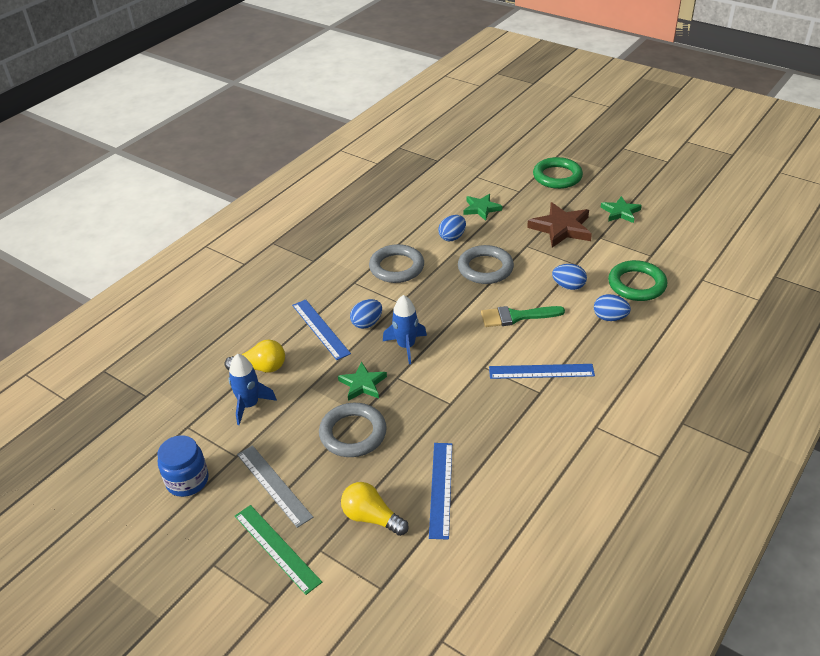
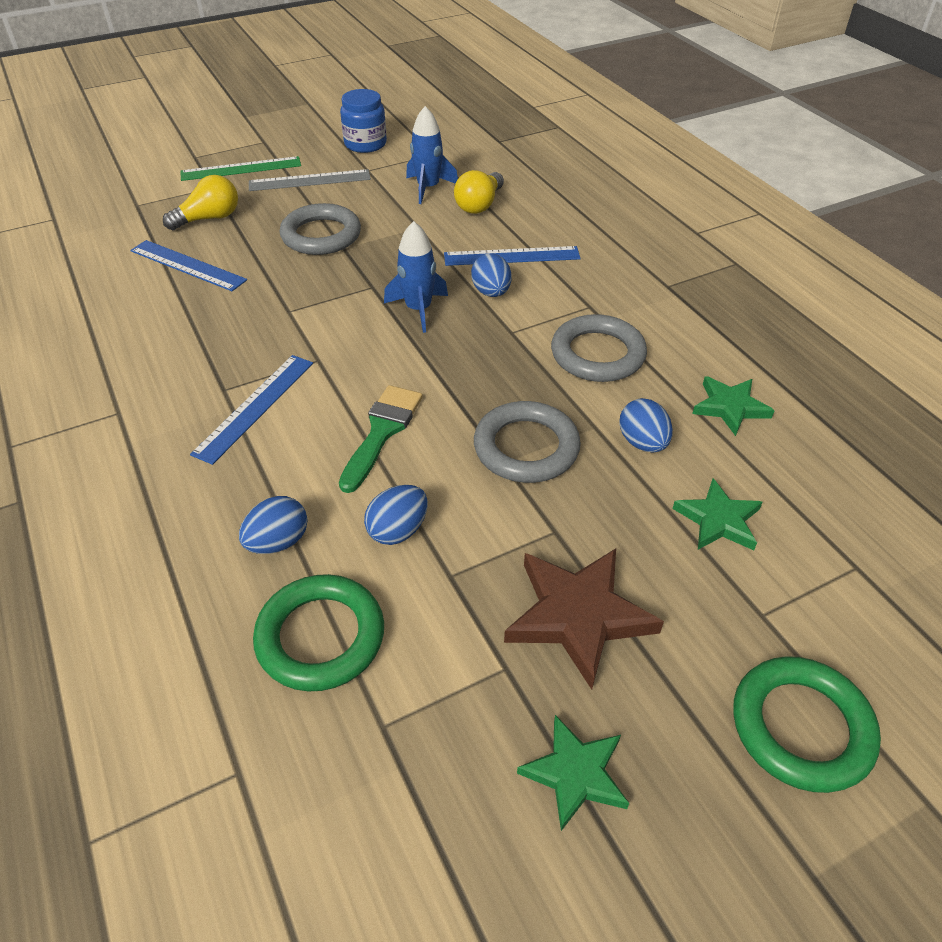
camera: 115 degrees right, 5 degrees up
(362, 384) = (386, 260): green star -> green star (730, 407)

